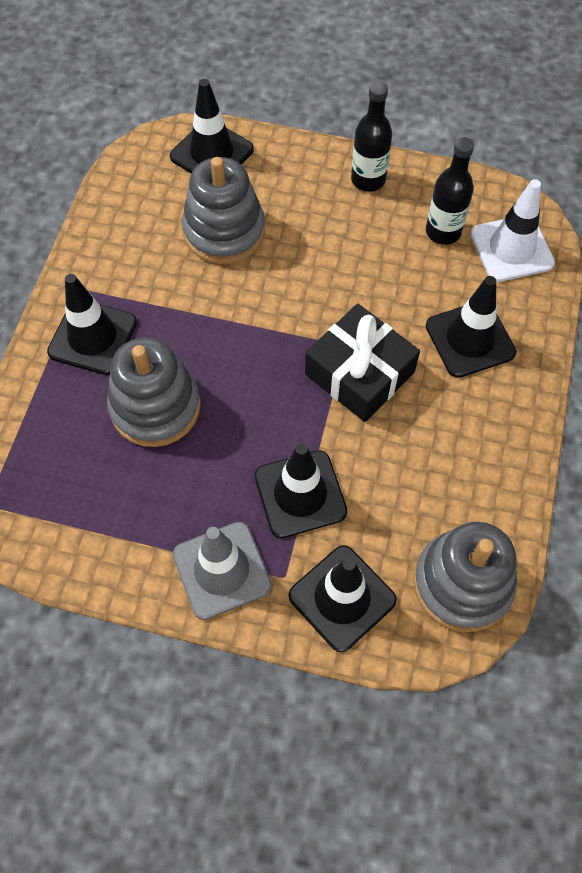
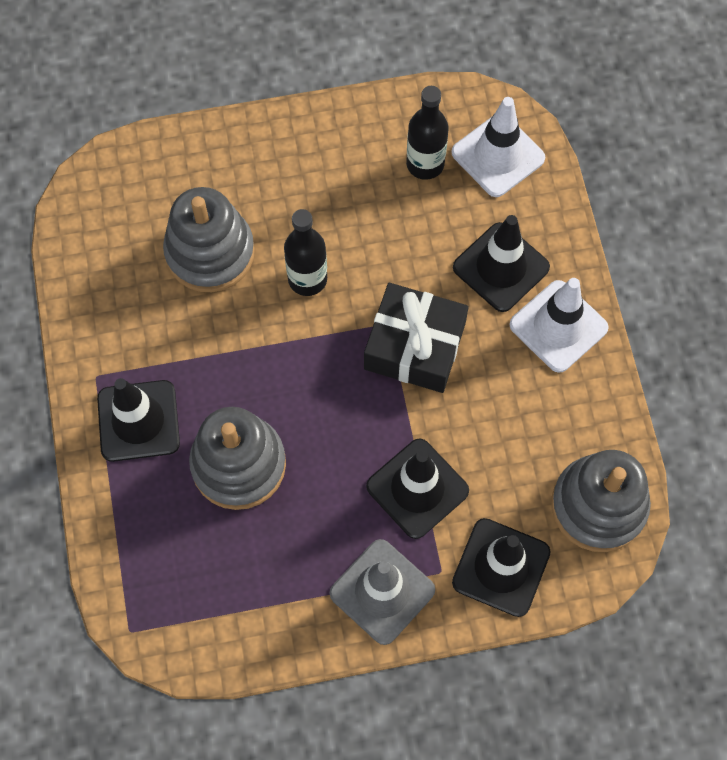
camera: 25 degrees left, 5 degrees up
(212, 153) = (152, 170): black traffic cone -> none
(368, 180) = (325, 136): black bottle -> black bottle (307, 279)
(499, 409) = (558, 326): none -> white traffic cone

